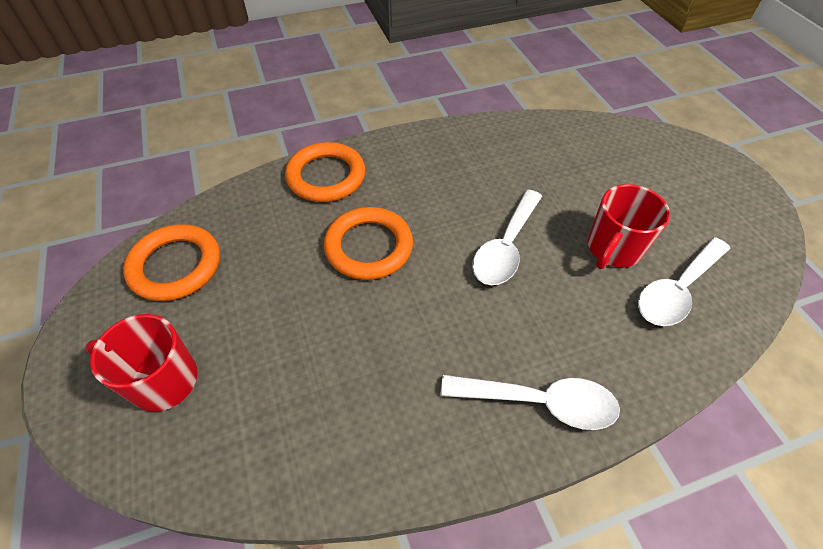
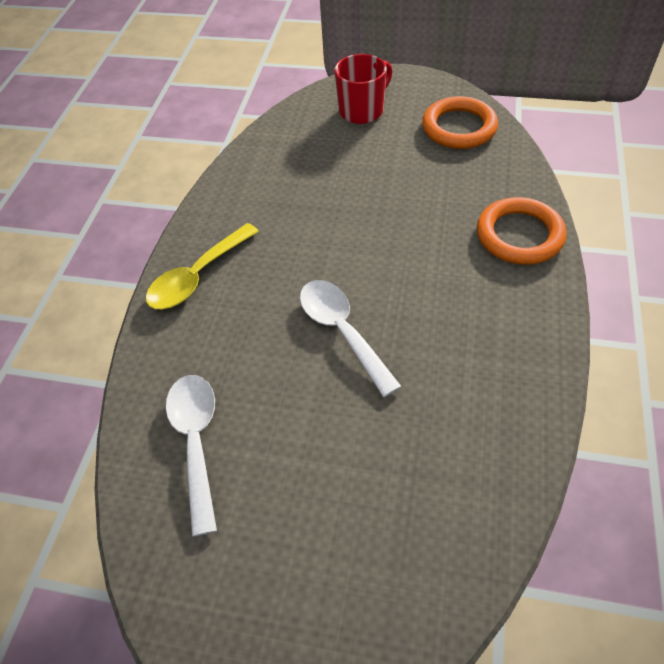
camera: 125 degrees right, 0 degrees up
(369, 247) = (407, 236): orange ring -> none
(540, 402) = (197, 277): white spoon -> yellow spoon
(613, 249) = (277, 420): red mug -> none

